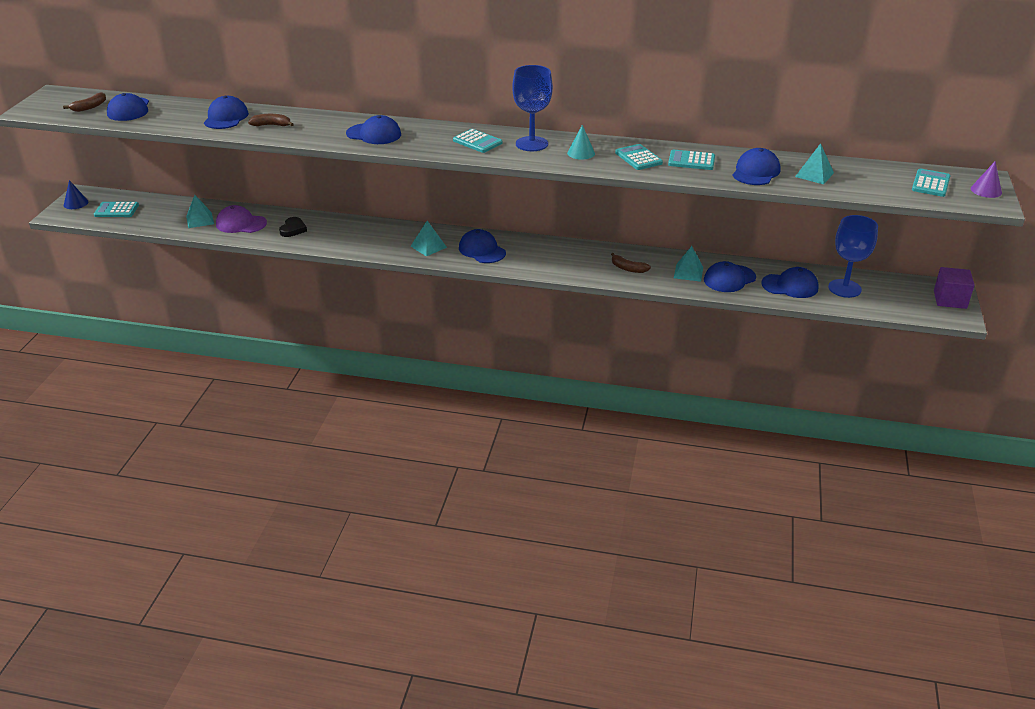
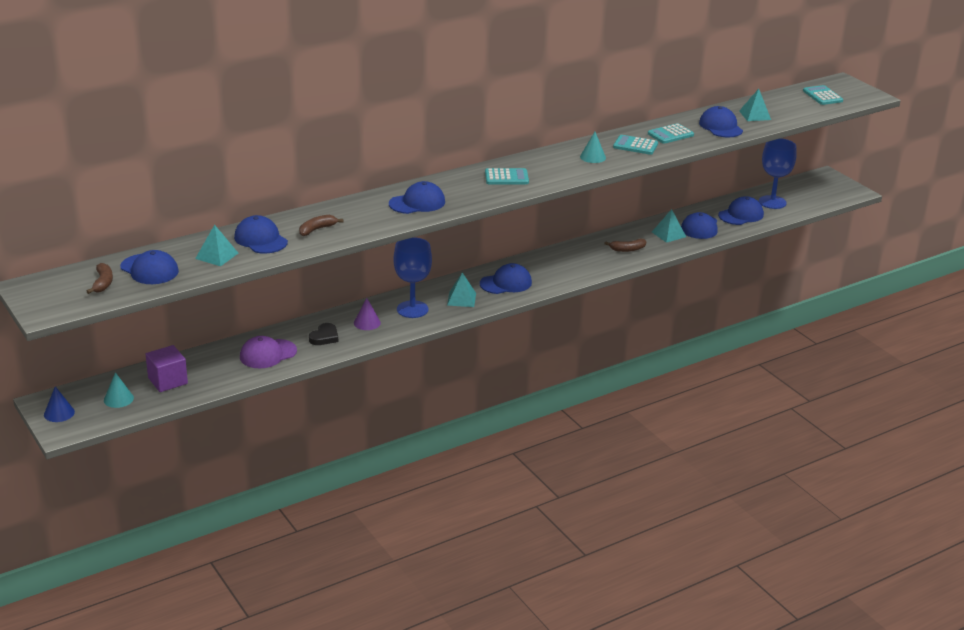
camera: 45 degrees left, 5 degrees down
(116, 210) = (118, 399): turquoise calculator -> turquoise cone
(200, 220) = (222, 369): turquoise pyramid -> turquoise pyramid (216, 255)
(293, 229) = (324, 337): black heart -> black heart turned 60 degrees clockwise
(482, 250) = (506, 283): blue cap -> blue cap turned 150 degrees clockwise
(531, 144) = (547, 164): blue goblet -> blue goblet (412, 309)
(950, 299) = (835, 183): purple cube -> purple cube (168, 381)
(986, 190) = (855, 89): purple cone -> purple cone (367, 323)

